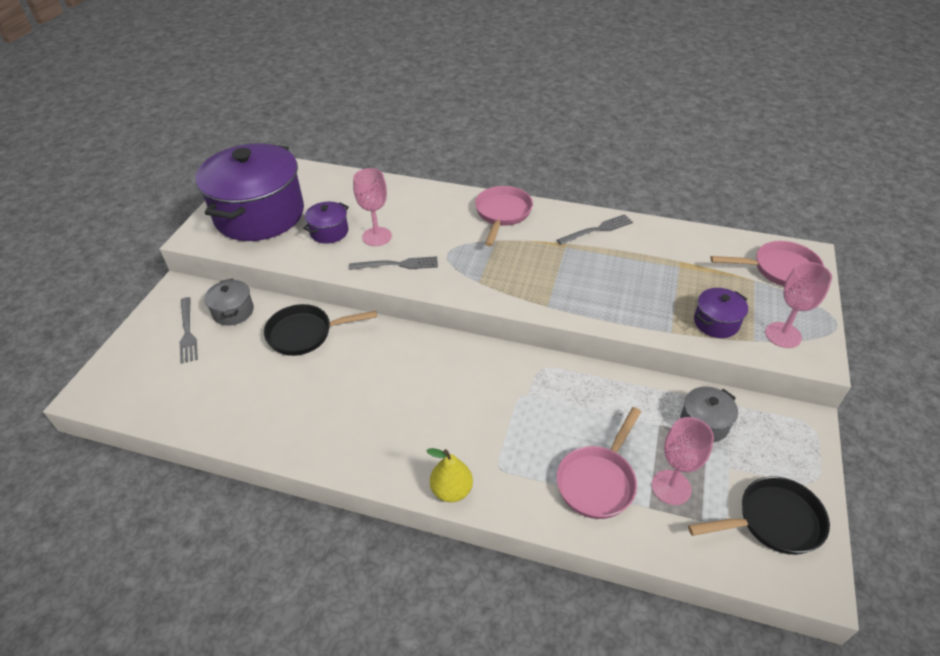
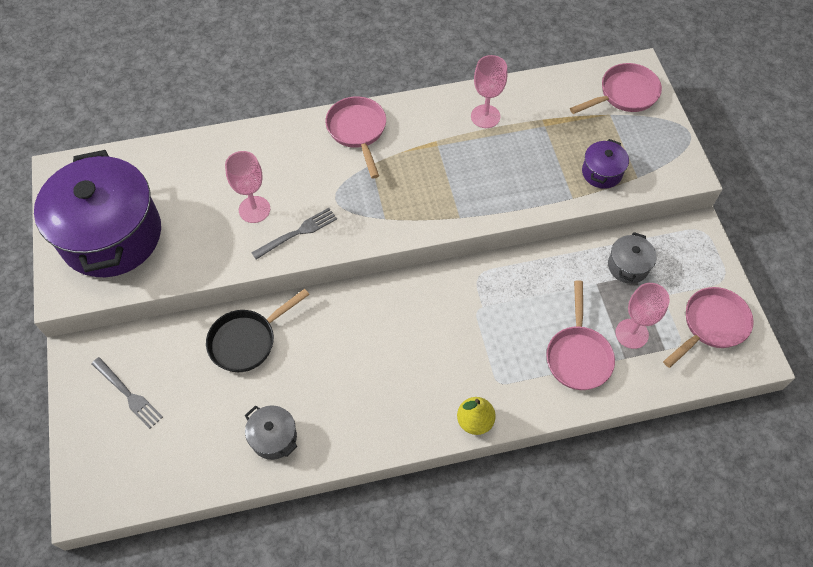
camera: 30 degrees left, 15 degrees up
(233, 311) = (156, 351): grey pot -> grey pot (274, 437)
(329, 232) = (202, 224): purple pot -> none
(598, 229) = (455, 113): grey fork -> none
(772, 521) = (711, 325): black pan -> pink pan
(783, 335) = (656, 162): pink goblet -> pink goblet (485, 116)

